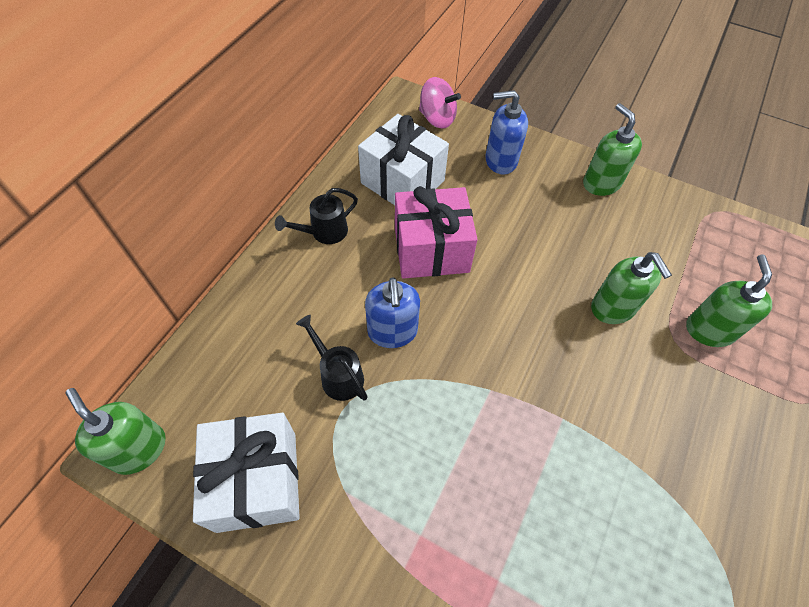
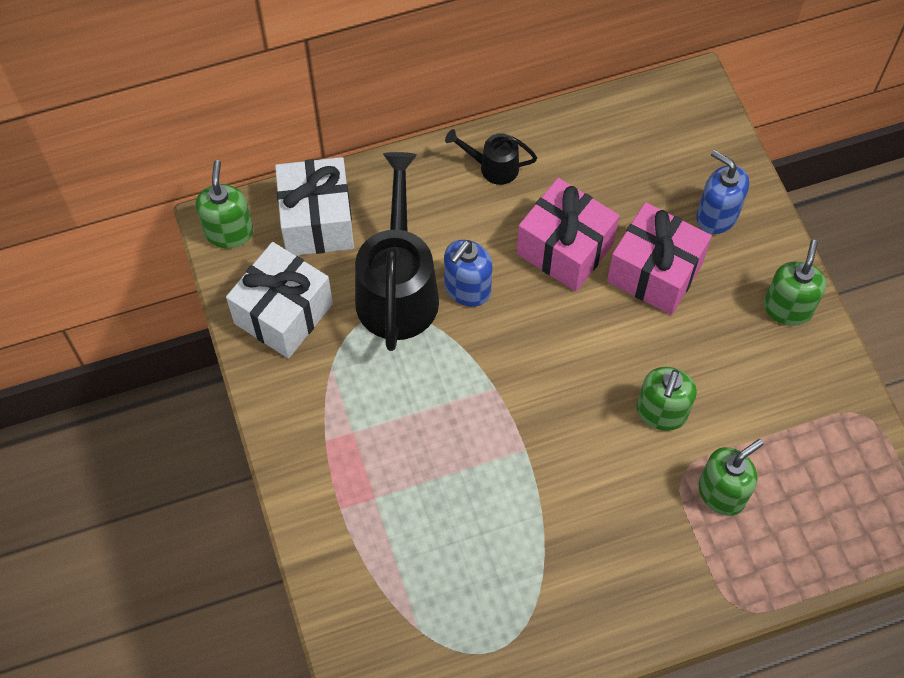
camera: 45 degrees right, 5 degrees up
(338, 374) = (398, 288): black watering can -> black watering can, size x2.09
(402, 182) = (604, 170): white gift -> white gift (317, 221)
(437, 118) = (704, 129): pink spinning top -> none
(504, 221) = (654, 272): none -> pink gift

